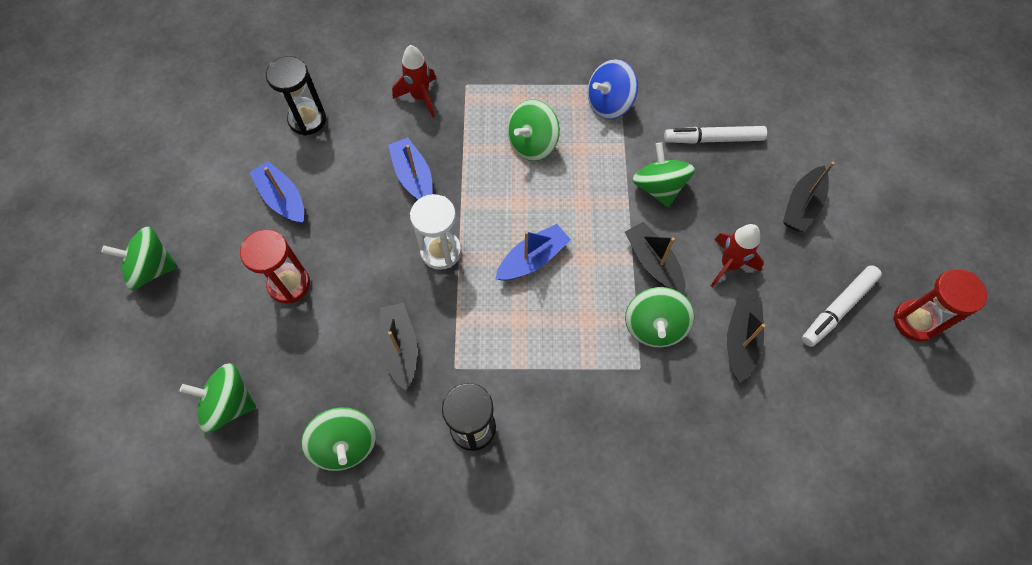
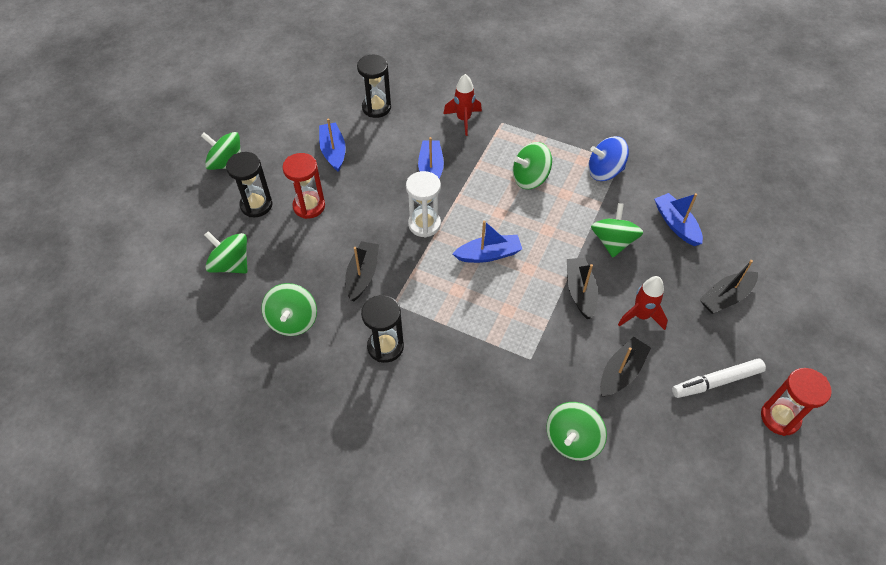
camera: 25 degrees right, 10 degrees down
(221, 310) = (256, 205): none -> black hourglass
(654, 326) = (557, 335): green spinning top -> green spinning top (572, 440)
(713, 139) = (676, 224): white marker -> blue boat

